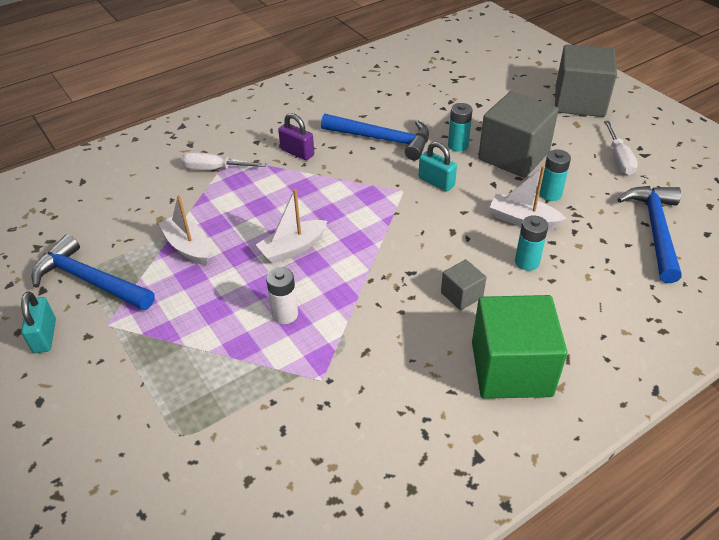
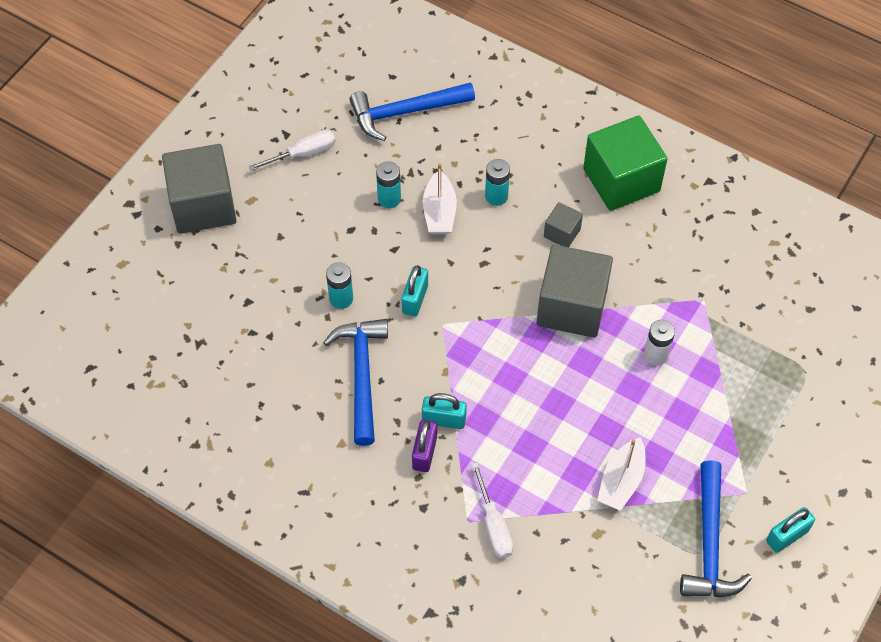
camera: 115 degrees left, 15 degrees up
(293, 248) = (575, 386): white boat -> none
(316, 168) = (444, 420): none -> turquoise padlock
(513, 156) = (338, 243): grey cube -> grey cube (572, 306)

